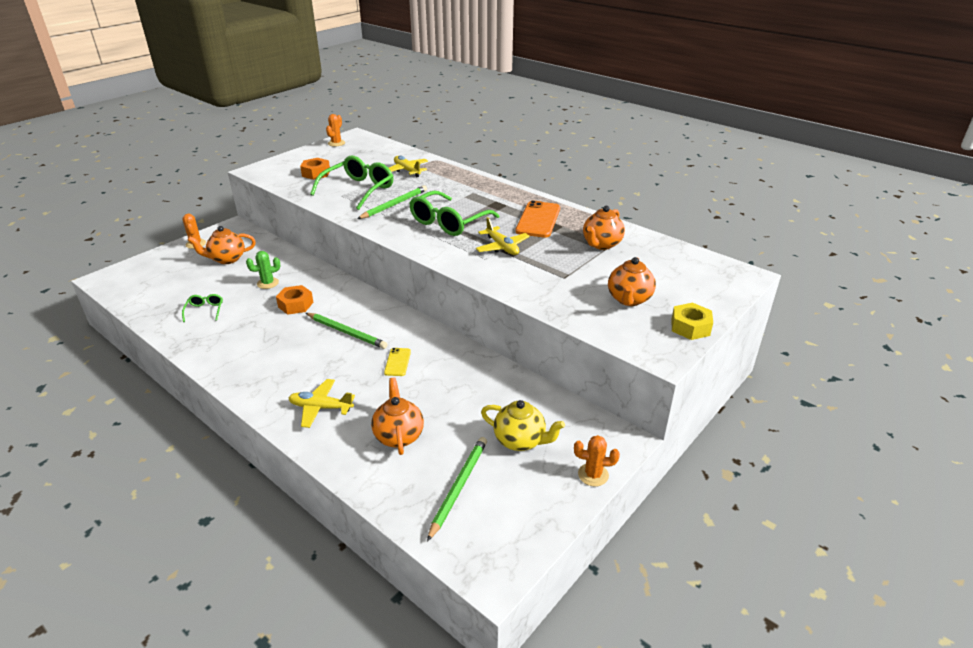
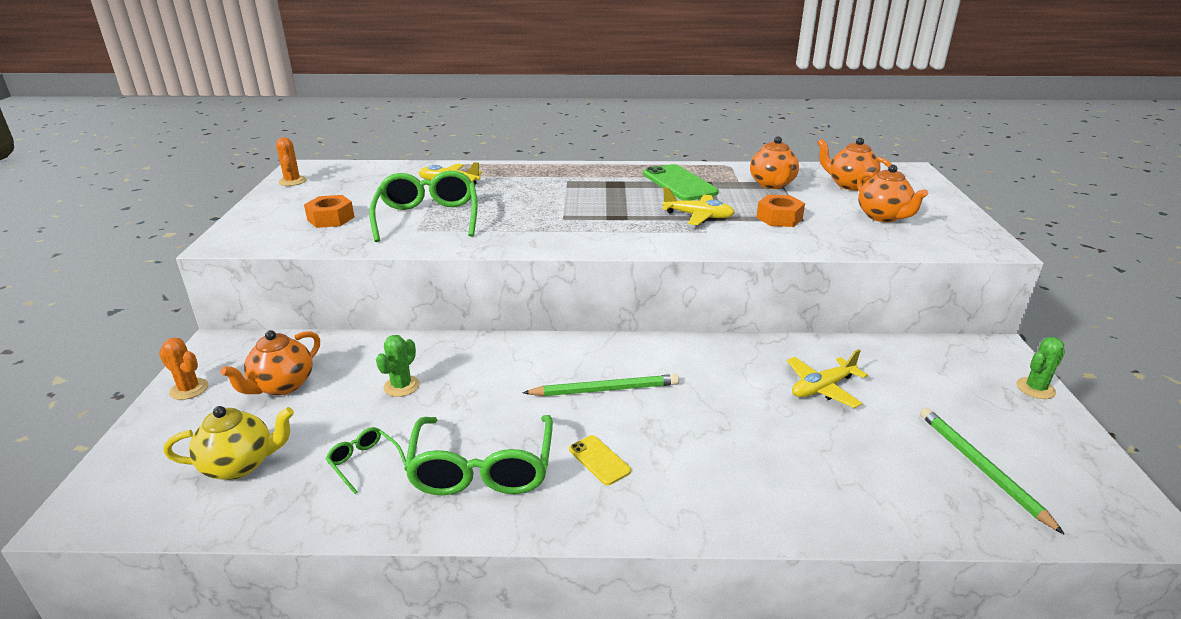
camera: 40 degrees left, 5 degrees down
(295, 305) = (487, 392): orange nut -> orange nut (779, 218)
(321, 408) = (726, 482): yellow plane -> yellow plane (822, 388)
(394, 204) = (504, 218): green pencil -> none
(397, 362) = (714, 389): yellow phone -> yellow phone (599, 460)
(399, 436) = (849, 458): orange teapot -> orange teapot (849, 185)
(449, 222) = (600, 213): green glasses -> green glasses (482, 468)
(520, 441) = (943, 395): yellow teapot -> yellow teapot (240, 465)
(538, 220) = (679, 183): orange phone -> green phone
(593, 475) = (1035, 388): orange cactus -> green cactus
(690, 327) = (962, 218): yellow nut -> none

